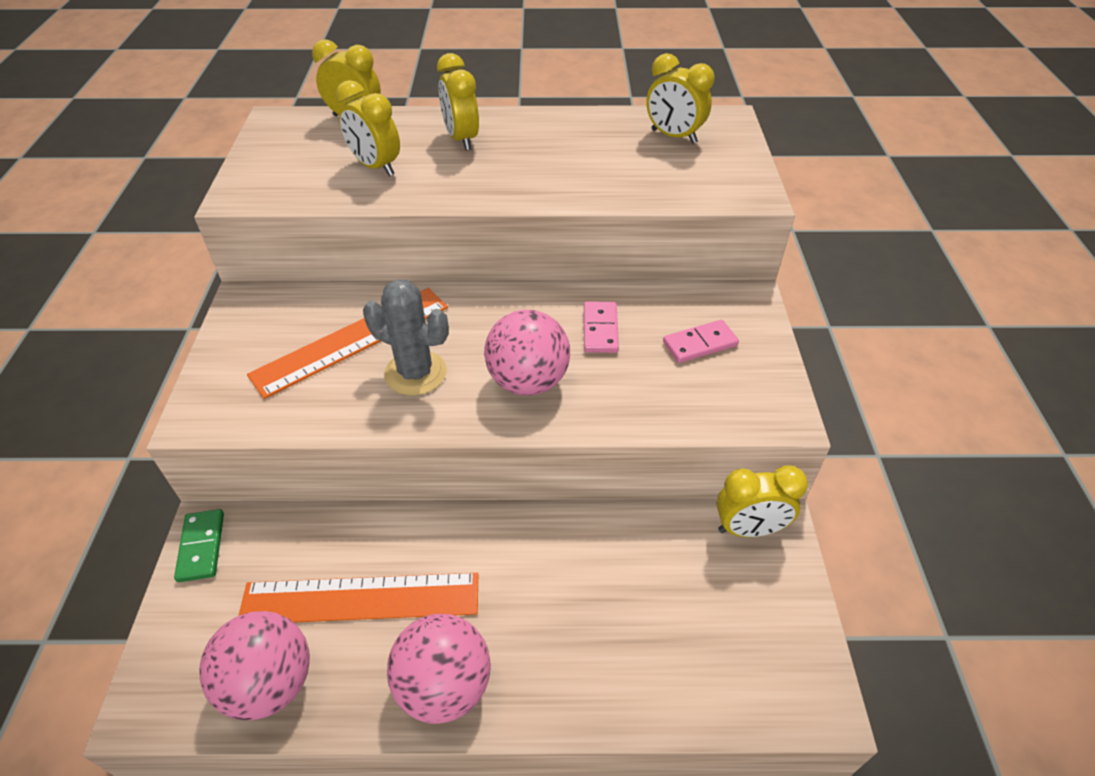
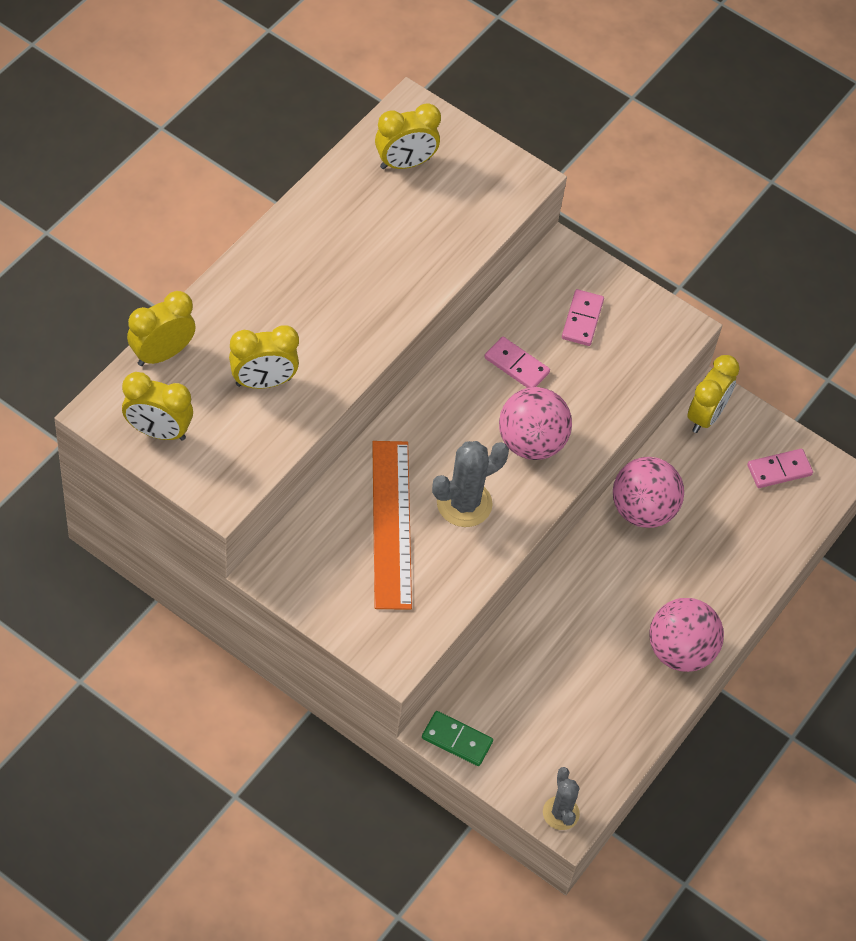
camera: 60 degrees left, 10 degrees up
(151, 694) = (561, 813): none -> grey cactus
(270, 683) = (604, 743): pink ball -> pink ball (642, 510)
(360, 598) = (581, 664): orange ruler -> none
(461, 139) = (274, 301): yellow clock -> yellow clock (158, 431)
(762, 638) = (779, 470): none -> pink domino

